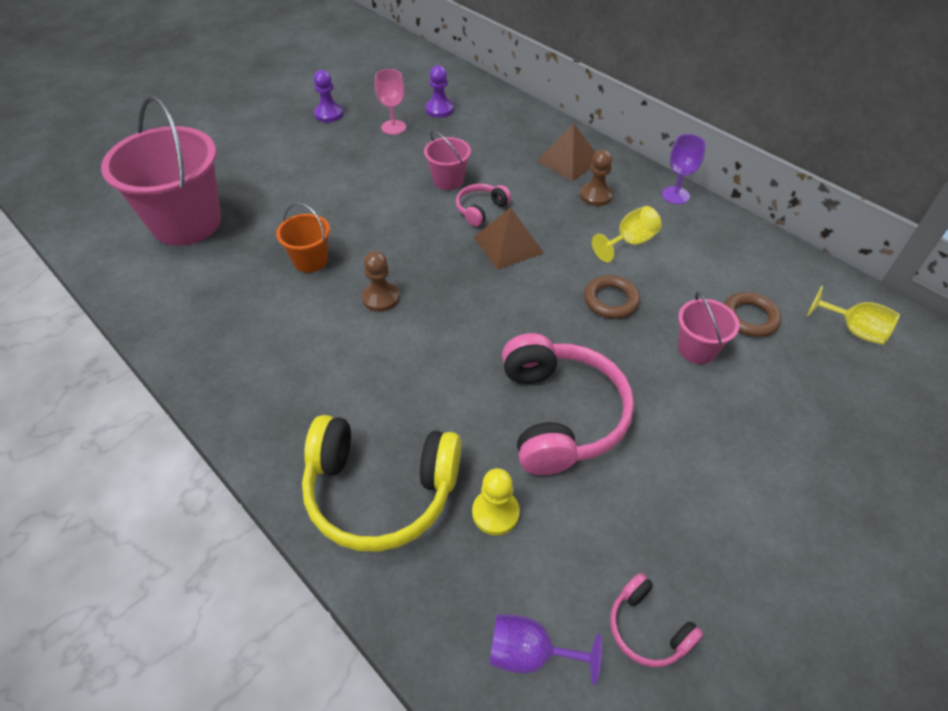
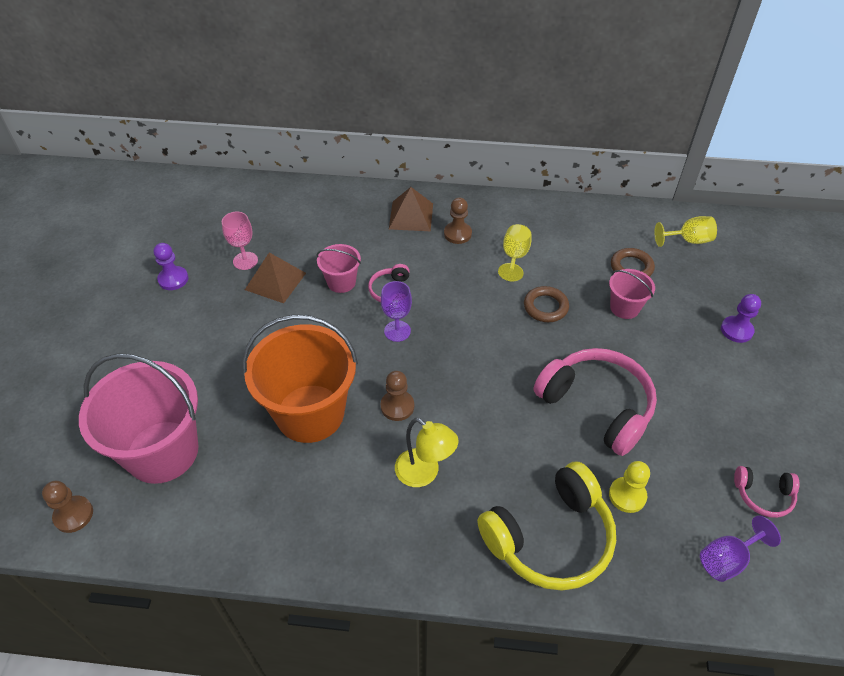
camera: 40 degrees left, 0 degrees up
(92, 228) = (73, 515): none -> brown pawn
(310, 260) = (310, 413): orange bucket -> orange bucket, size x2.09
(340, 362) = (424, 473): none -> yellow lamp
(439, 109) = (266, 224): purple pawn -> purple pawn (736, 330)
(508, 245) = (440, 308): brown pyramid -> brown pyramid (275, 281)
(675, 195) = (507, 204): purple goblet -> purple goblet (397, 331)

